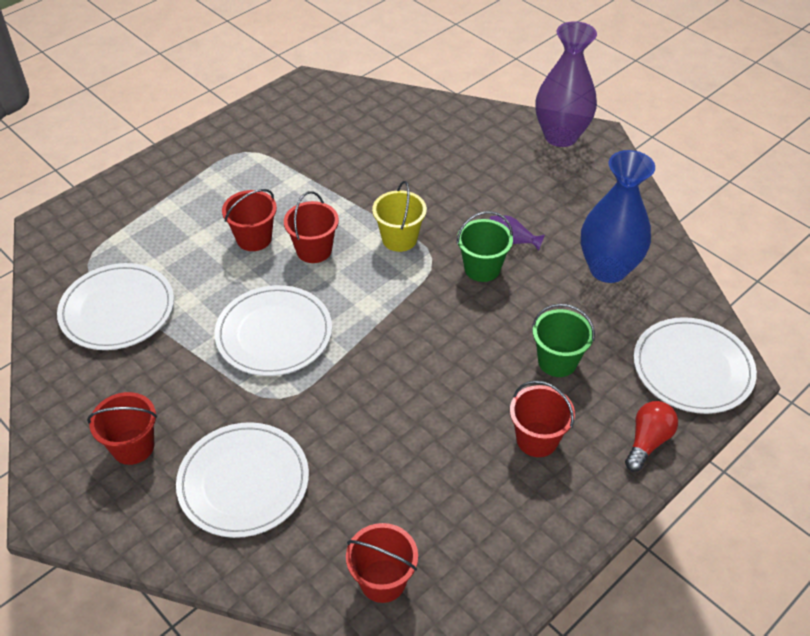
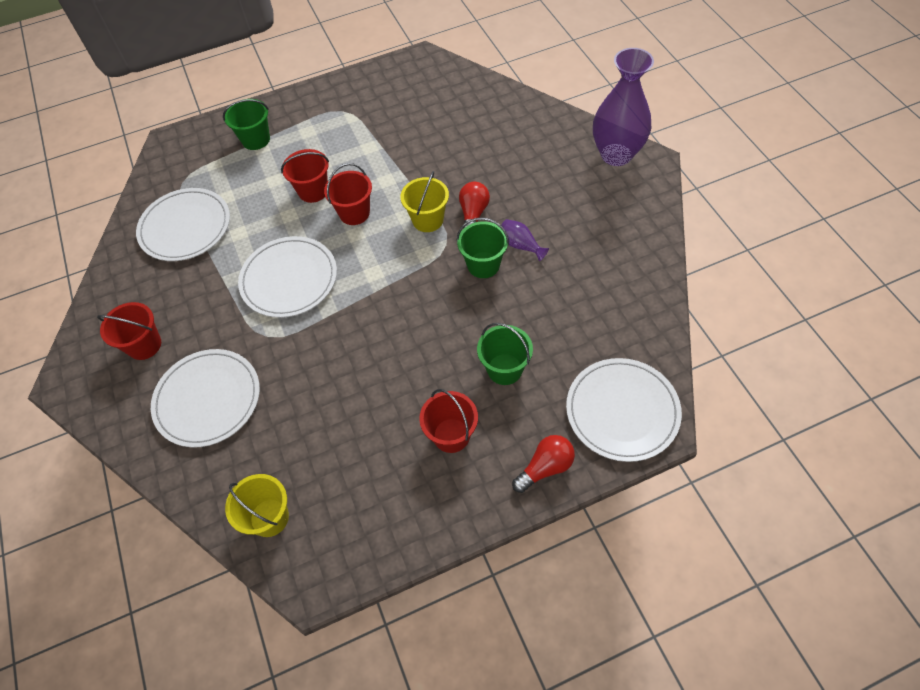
camera: 25 degrees right, 10 degrees up
(156, 200) = (256, 139): none -> green bucket
(382, 581) = (269, 517): red bucket -> yellow bucket
(445, 222) = (473, 214): none -> red light bulb
(608, 269) = (594, 294): blue vase -> none

